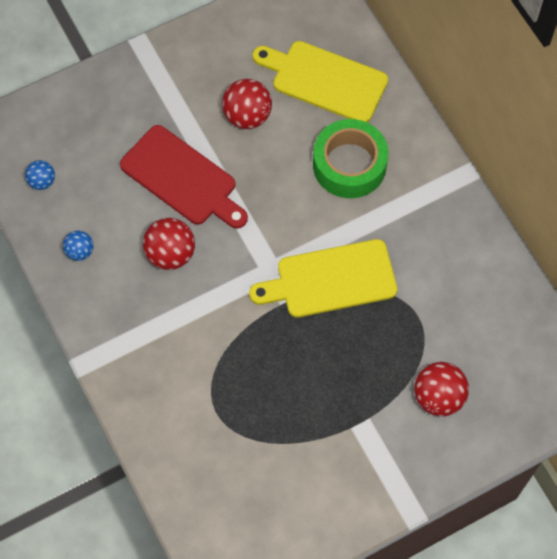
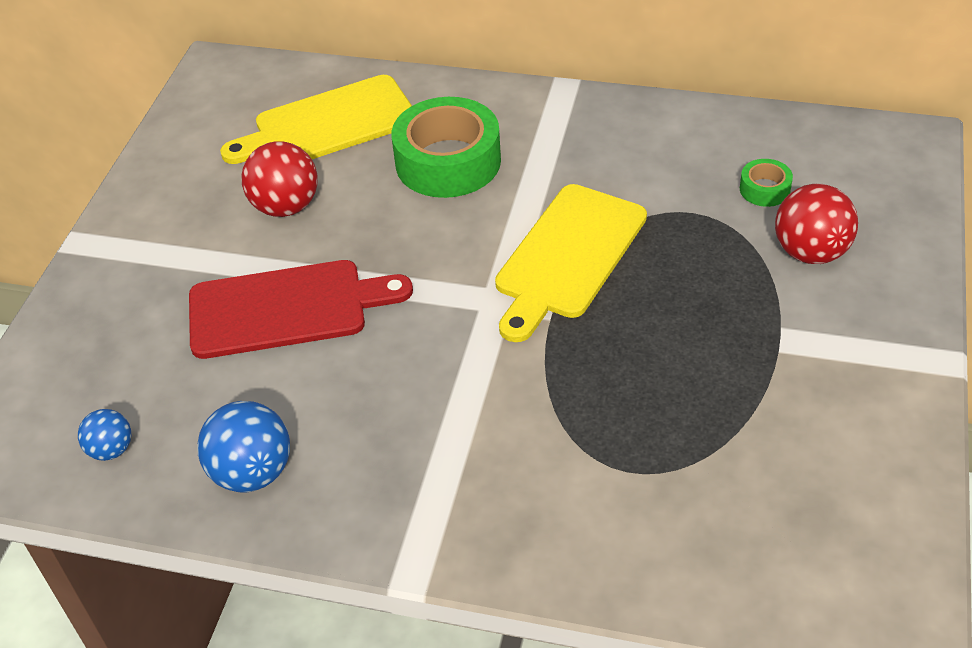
camera: 45 degrees left, 20 degrees down
(80, 251) = (252, 472): blue ball -> blue ball, size x1.71
(170, 254) = (367, 381): red ball -> none
(470, 341) = (764, 189): none -> green tape

